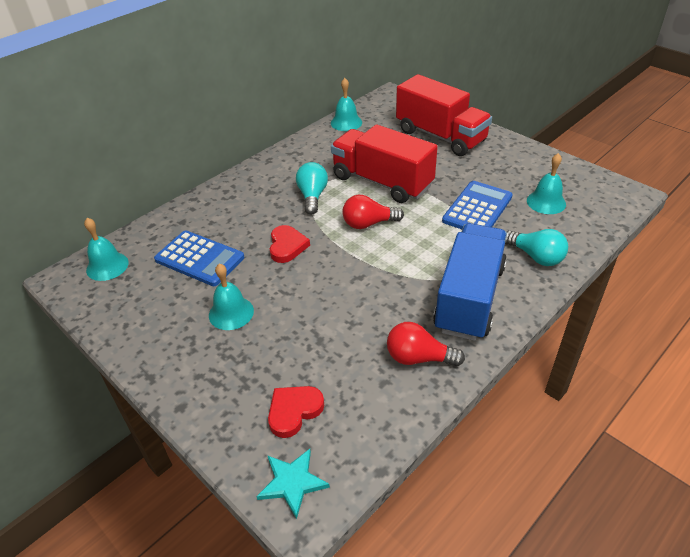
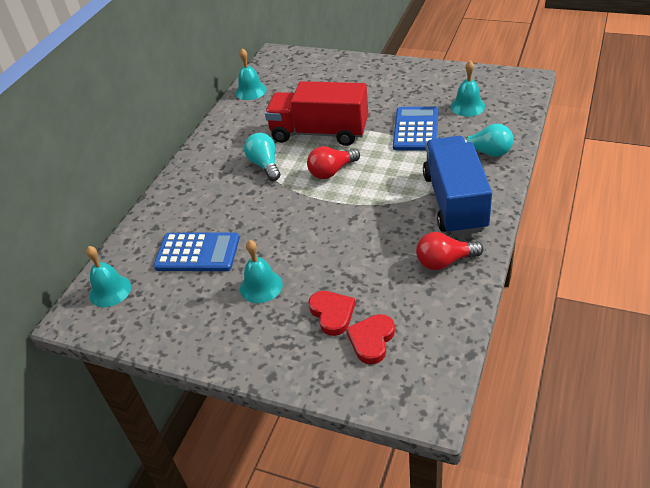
camera: 20 degrees left, 0 degrees up
(287, 246) = (272, 214): red heart -> red heart (332, 314)
(292, 482) = (407, 391): turquoise star -> none
(440, 136) = (345, 78): red truck -> none

